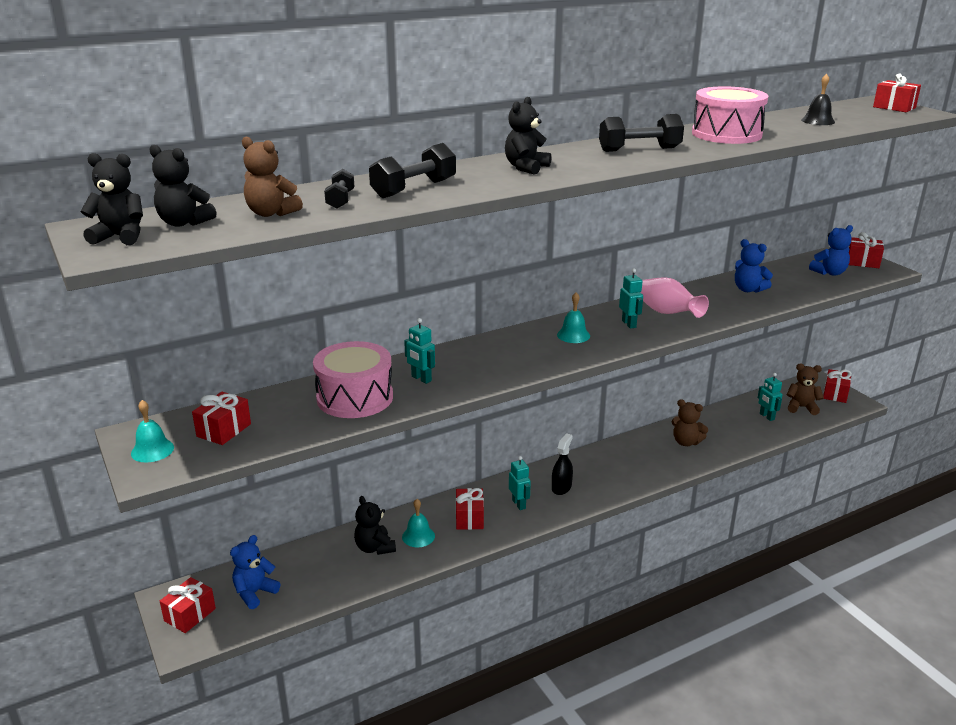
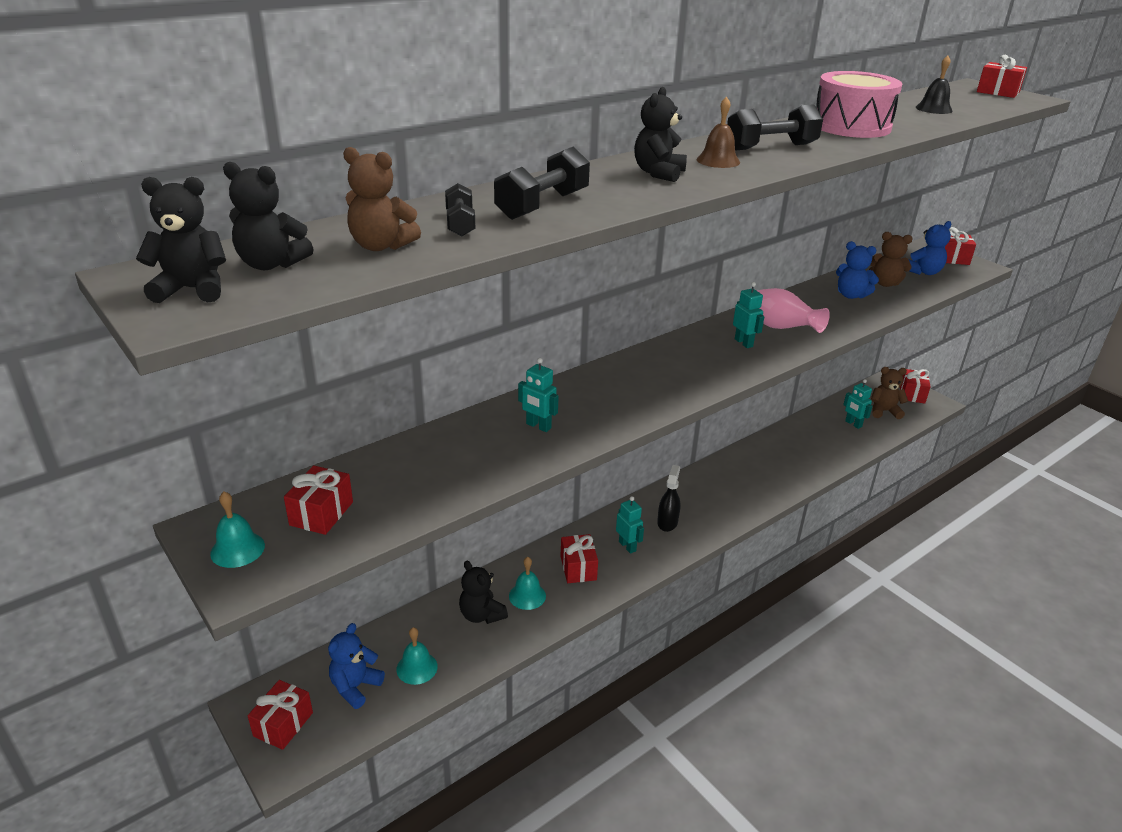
camera: 10 degrees left, 5 degrees up
(355, 397) = (468, 457): pink drum -> none
(573, 335) = (689, 360): turquoise bell -> turquoise bell (417, 668)
(584, 159) = (718, 161): none -> brown bell
(686, 442) = (781, 459): brown teddy bear -> brown teddy bear (885, 283)

